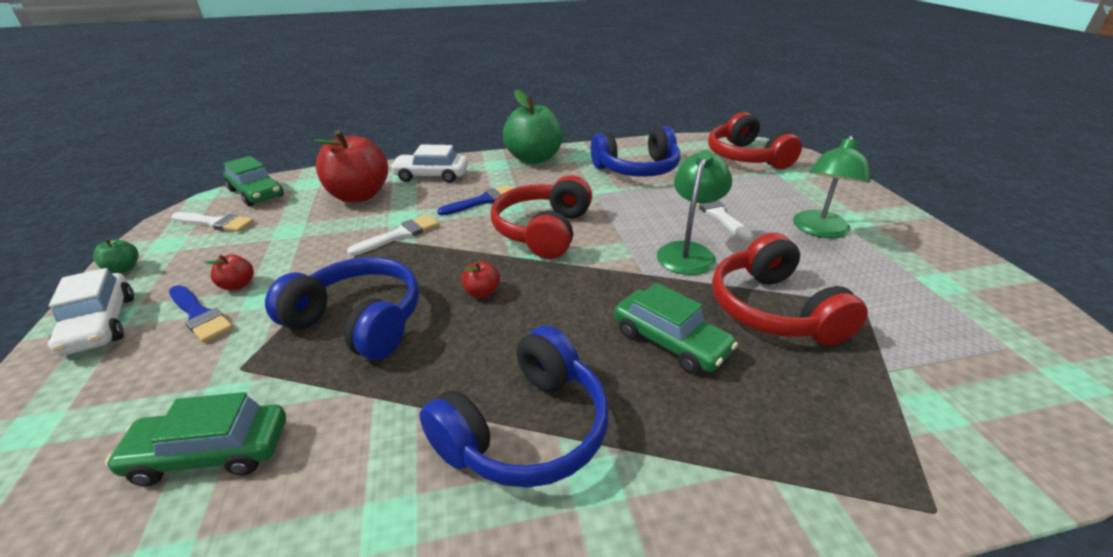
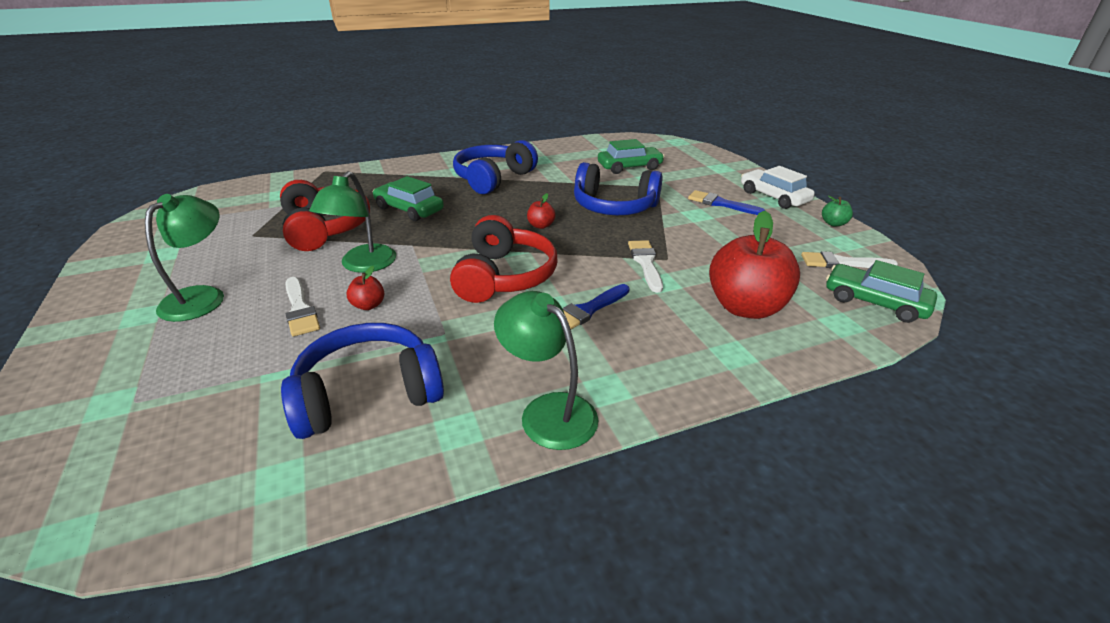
camera: 170 degrees right, 0 degrees up
(238, 285) = (726, 219): red apple -> red apple (368, 305)
(399, 235) = (645, 263): white brush -> white brush turned 135 degrees clockwise
(431, 176) = (689, 351): white car -> none
(534, 158) = (548, 411): green apple -> green lamp
(746, 157) = (134, 452): red headphones -> none

